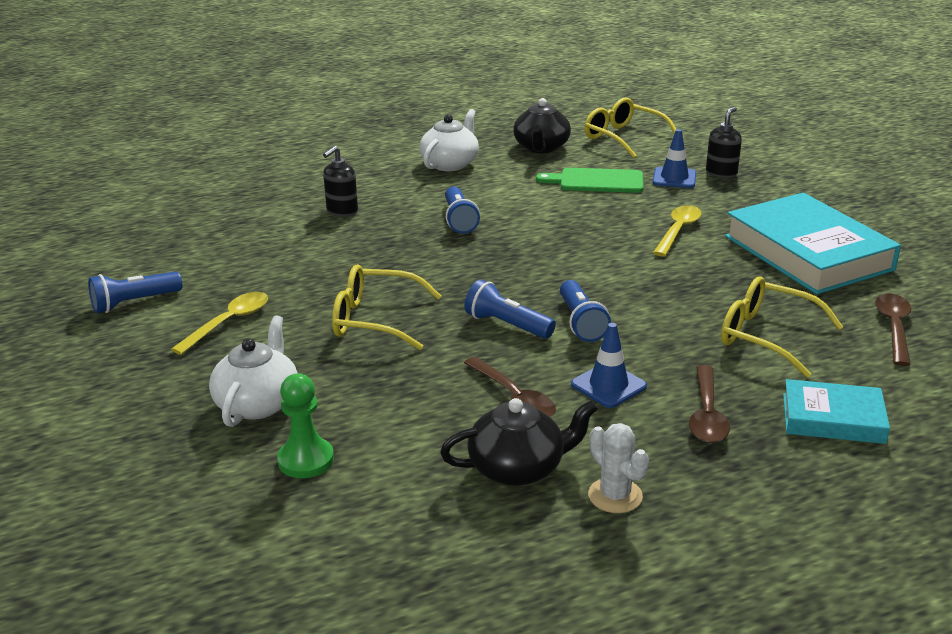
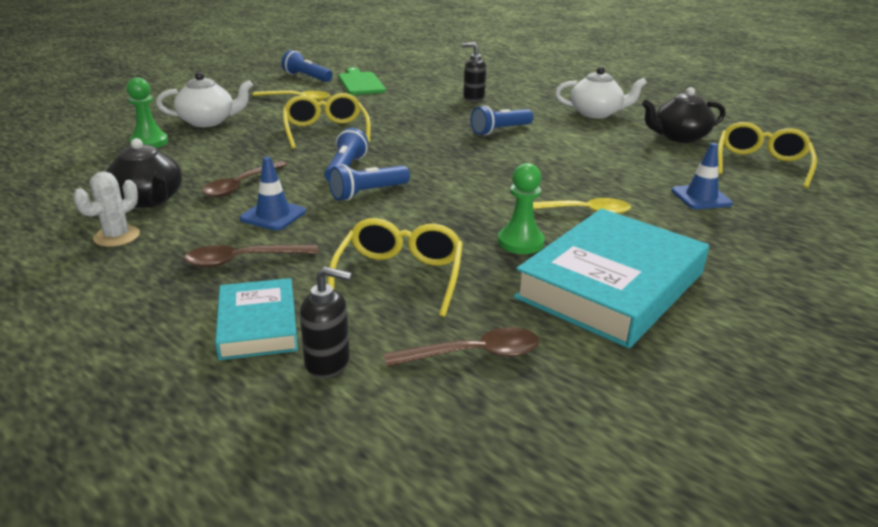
camera: 65 degrees right, 0 degrees up
(597, 181) = (641, 166): green cutting board -> green cutting board (360, 83)
(721, 173) = (752, 219): black soap dispenser -> black soap dispenser (328, 362)
(724, 270) = (520, 242): none -> green pawn

